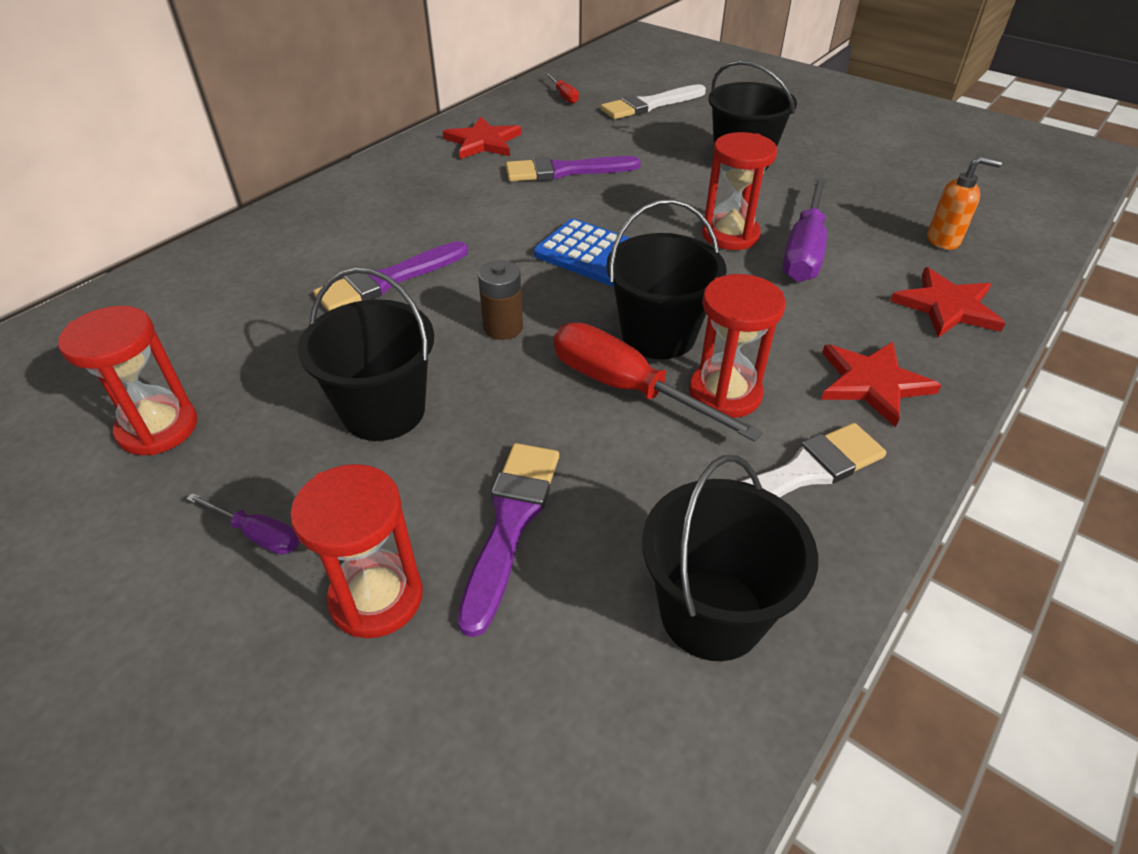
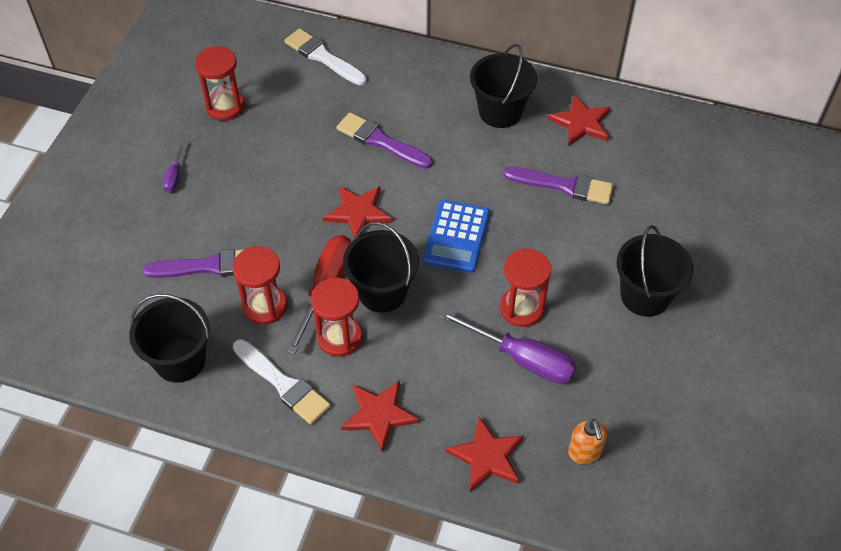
camera: 70 degrees right, 10 degrees up
(376, 597) = (154, 232): red hourglass -> red hourglass (265, 306)
(384, 411) = (268, 186): black bucket -> black bucket (500, 111)
(503, 327) = (358, 212): brown battery -> red star
(564, 96) = (695, 146): red screwdriver -> none
(565, 171) = (563, 186): purple brush -> purple brush turned 135 degrees clockwise
(650, 105) = (716, 209): white brush -> white brush (323, 57)
(804, 251) = (522, 358): purple screwdriver -> purple screwdriver turned 150 degrees counterclockwise

